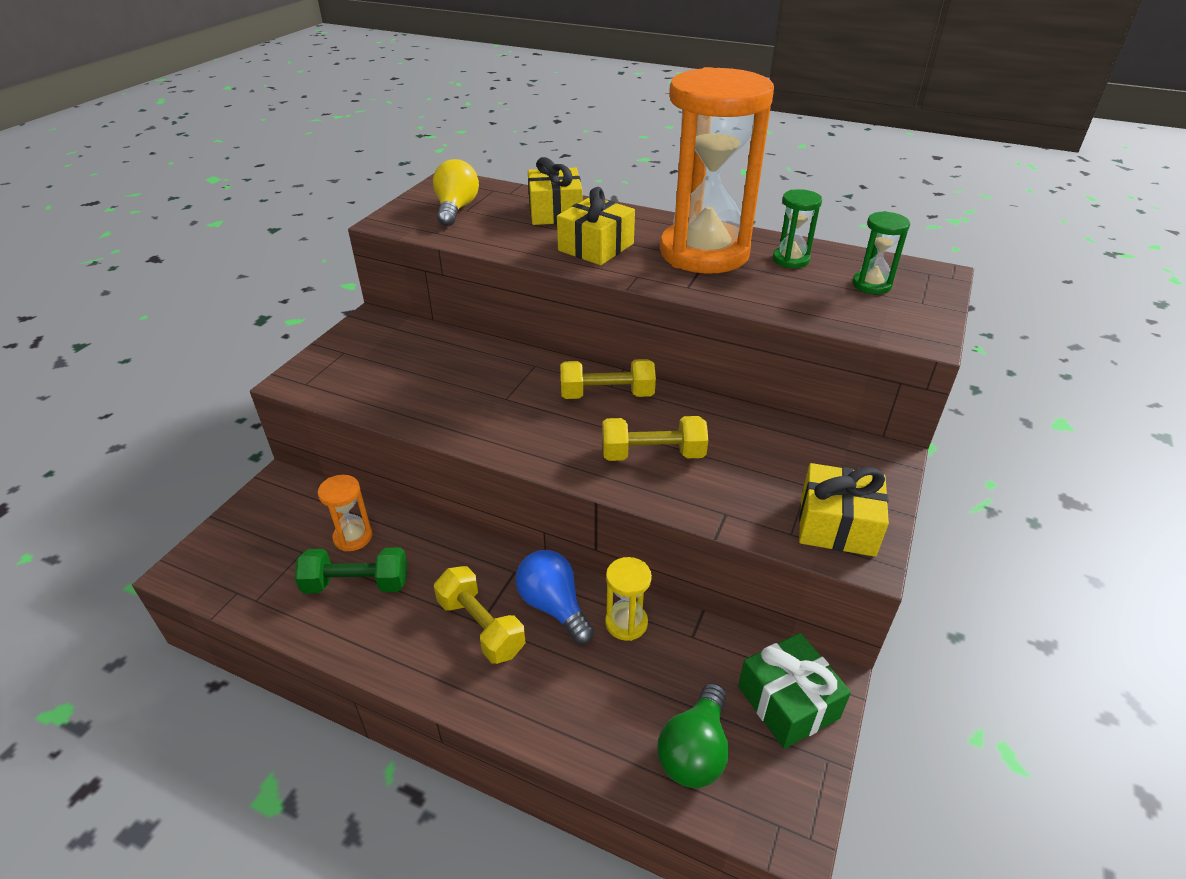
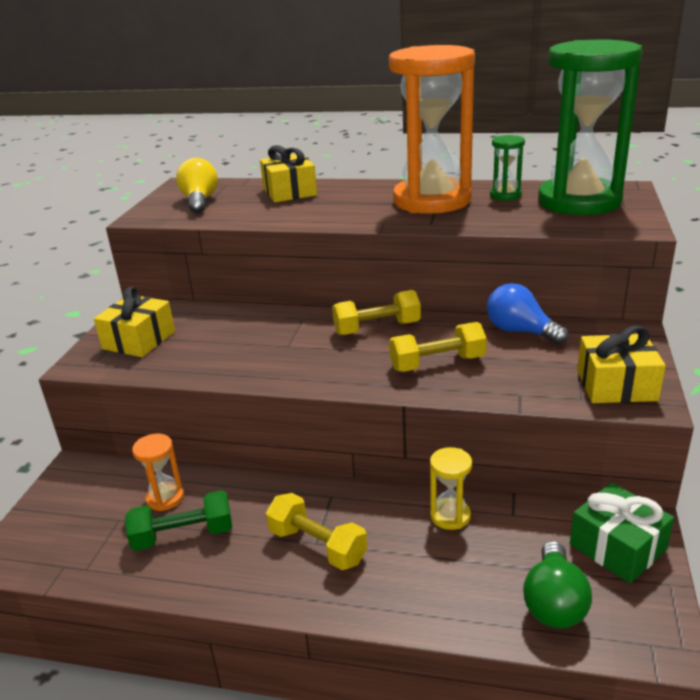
camera: 10 degrees left, 10 degrees down
(553, 606) = (378, 516): blue light bulb -> blue light bulb (520, 331)
(596, 247) = (338, 209): yellow gift -> yellow gift (139, 340)
(871, 285) = (579, 201): green hourglass -> green hourglass, size x2.49

